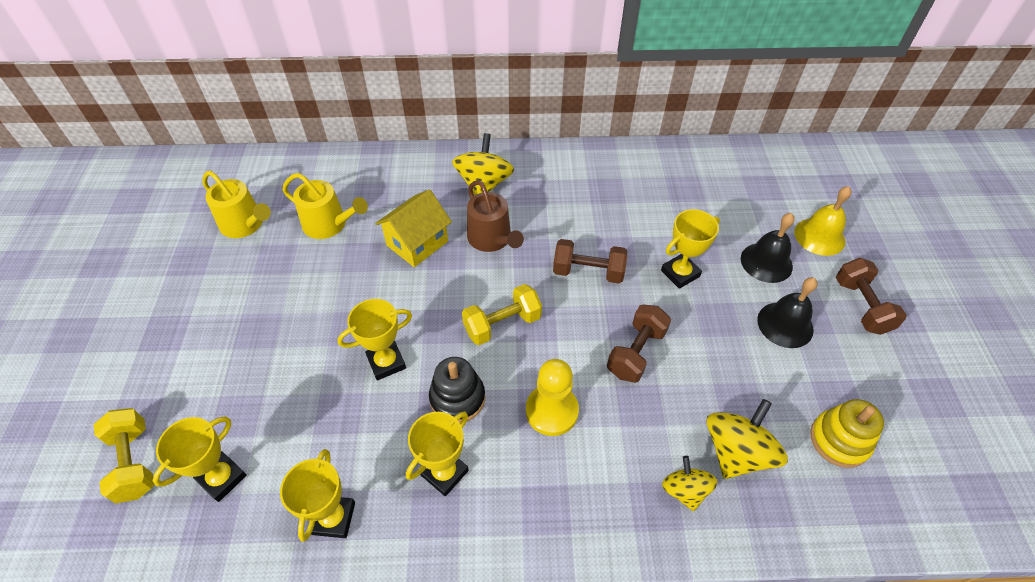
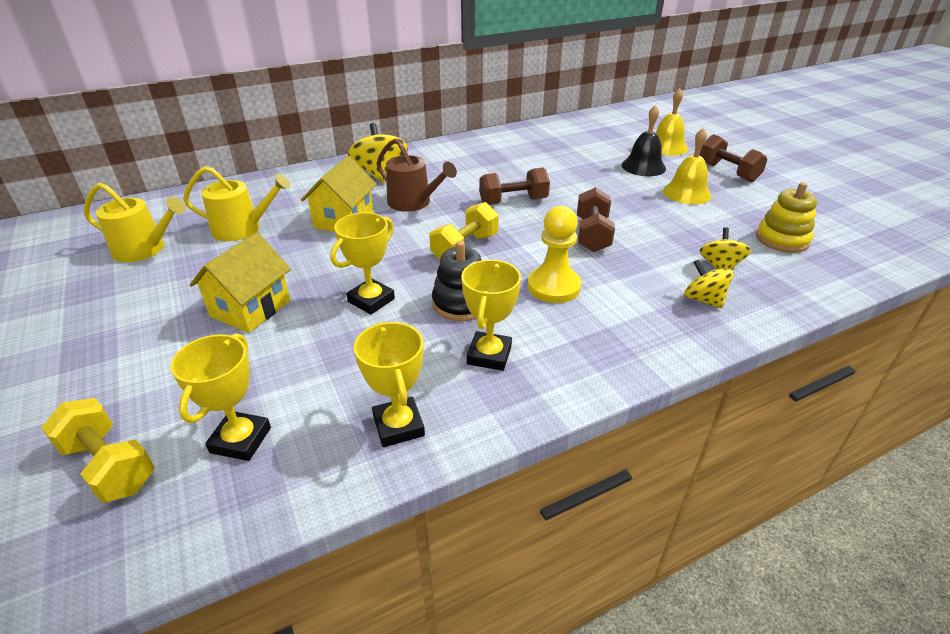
camera: 25 degrees left, 15 degrees down
(291, 333) = (251, 308): none -> yellow house
(680, 273) = (586, 186): yellow trophy -> none
(736, 452) = (719, 267): yellow spinning top -> yellow spinning top, size x0.62
(785, 324) = (687, 193): black bell -> yellow bell

